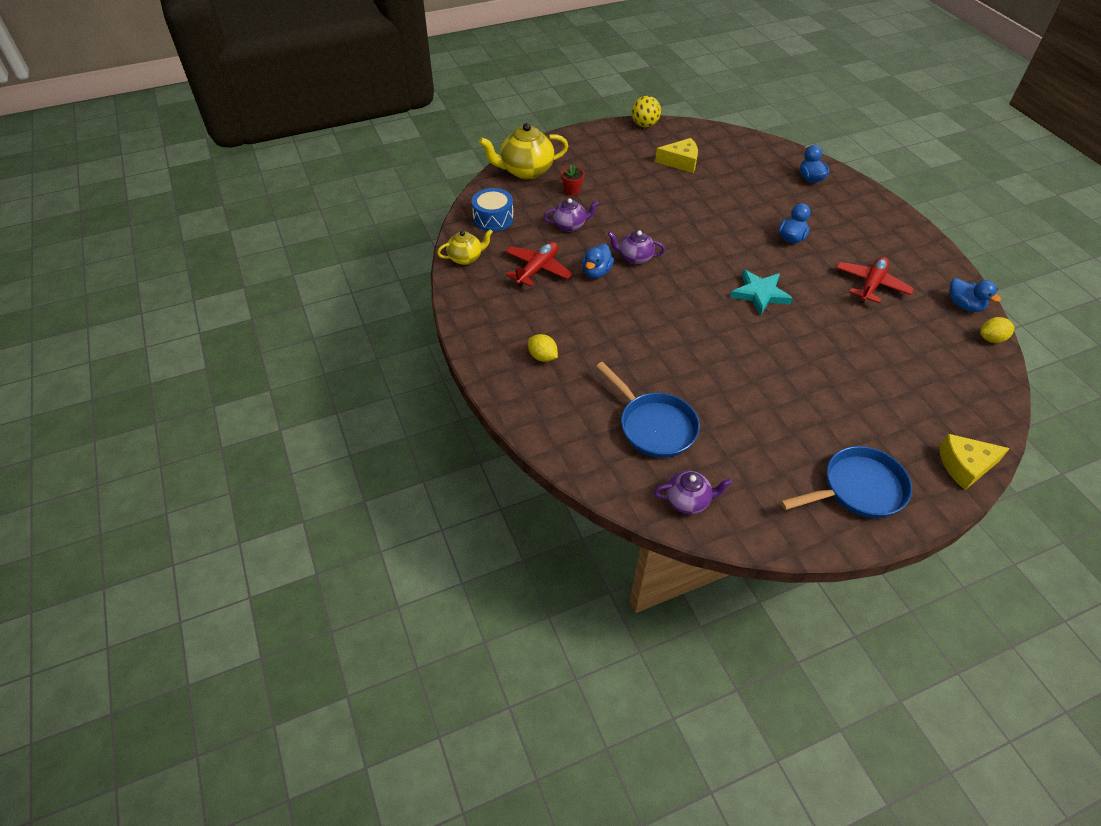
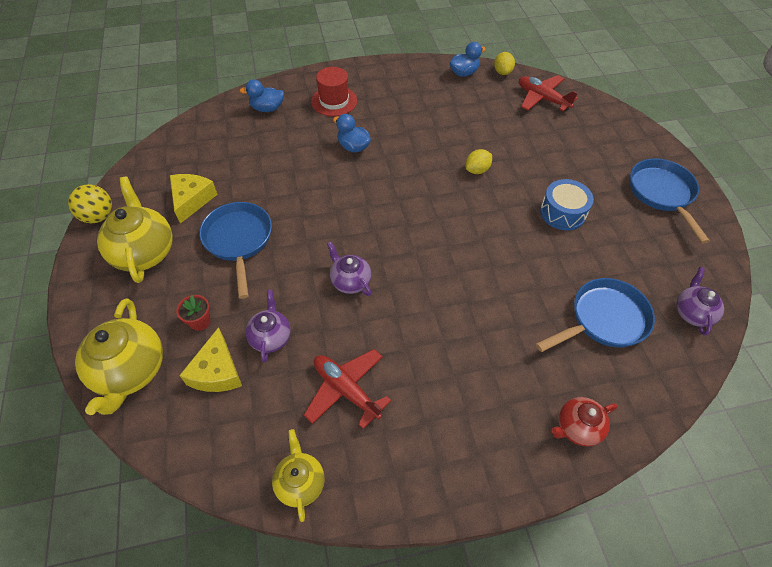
camera: 80 degrees left, 5 degrees up
(493, 218) = (223, 432): blue drum -> blue drum (562, 213)
(537, 404) = (577, 427): none -> red teapot
(542, 357) = (502, 409): yellow lemon -> yellow lemon (477, 170)
(596, 272) = (366, 325): blue duck -> none
(621, 152) = (144, 252): none -> yellow teapot
(635, 258) = (350, 281): purple teapot -> purple teapot turned 120 degrees clockwise
(651, 193) = (238, 241): none -> blue pan
(760, 294) = (429, 191): turquoise star -> none
(848, 216) = (334, 101): none -> red hat
(871, 285) = (430, 115): red plane -> red plane (542, 99)
(965, 466) = (632, 128): yellow cheese -> yellow cheese (217, 371)

